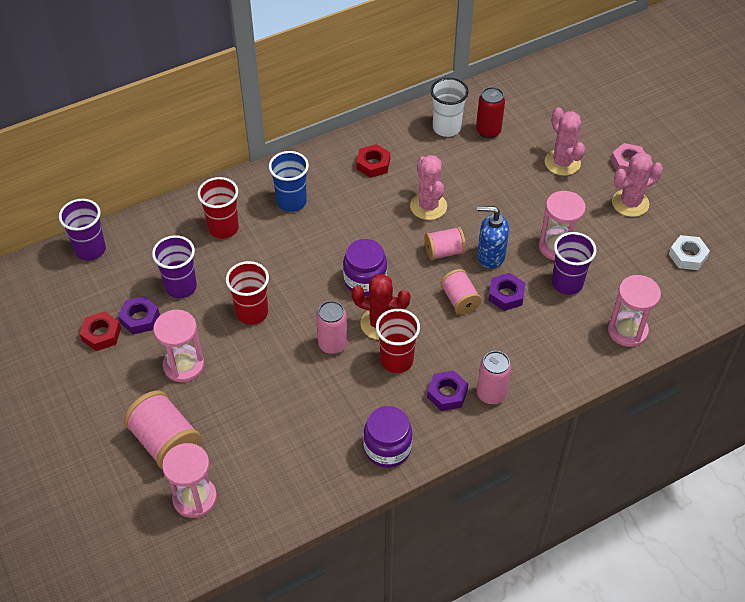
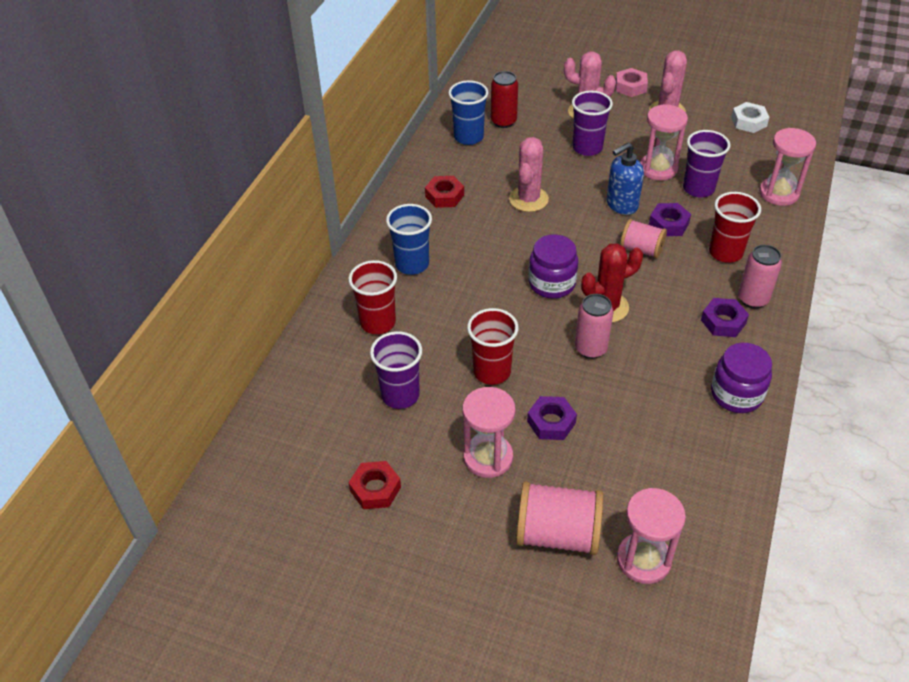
camera: 40 degrees left, 5 degrees down
(90, 250) = (269, 424): purple cup -> purple cup (587, 148)
(140, 318) = (395, 448): purple nut -> purple nut (551, 422)
(396, 360) = (655, 325): red cup -> red cup (725, 252)
(428, 206) = (528, 199): pink cactus -> pink cactus turned 75 degrees clockwise
(444, 252) = (584, 223): pink spool -> none
(446, 128) = (468, 137): white cup -> blue cup

